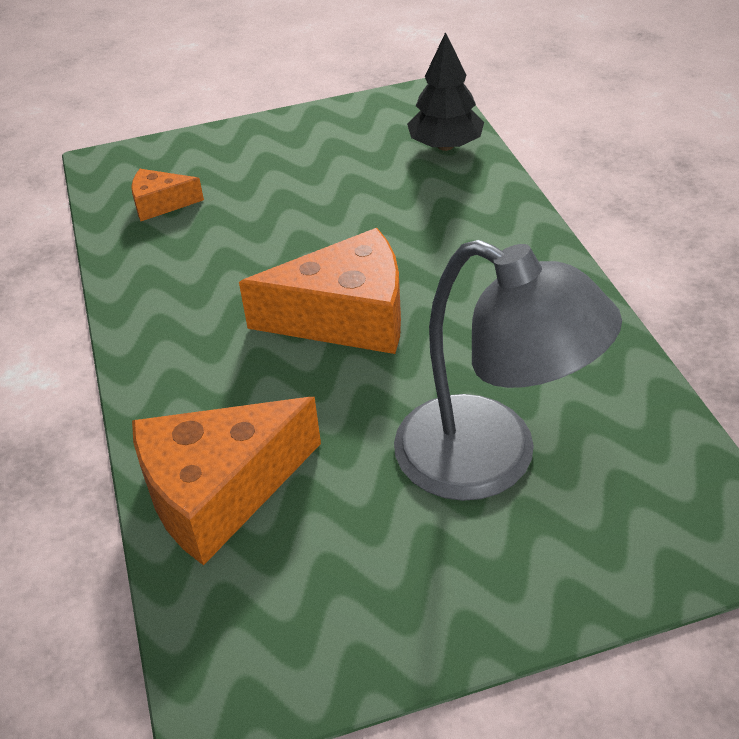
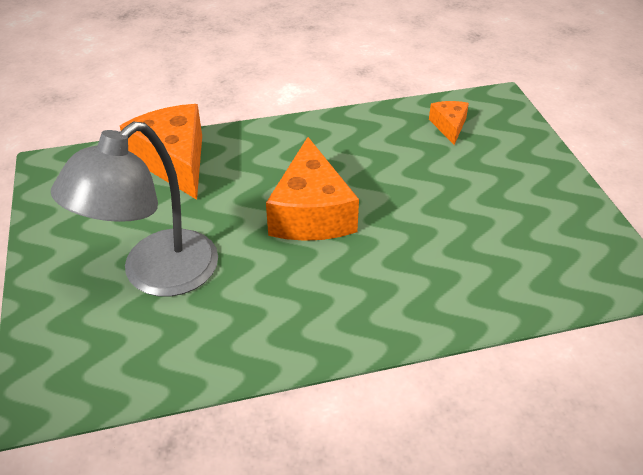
camera: 90 degrees right, 0 degrees up
(445, 146) = (543, 284): black tree -> none

